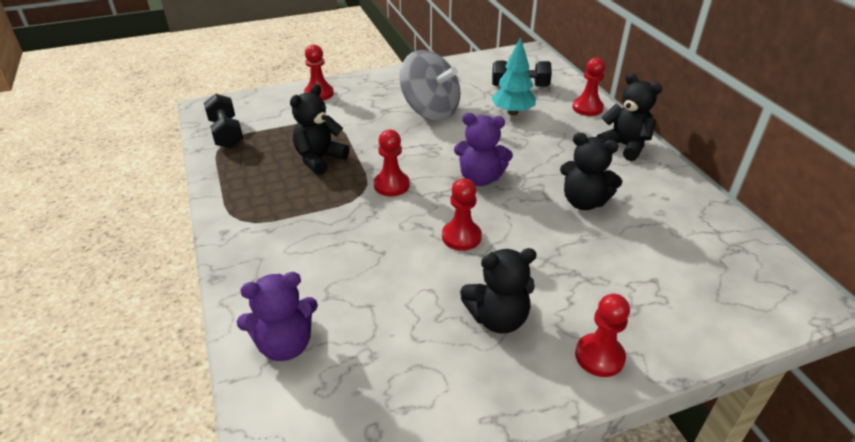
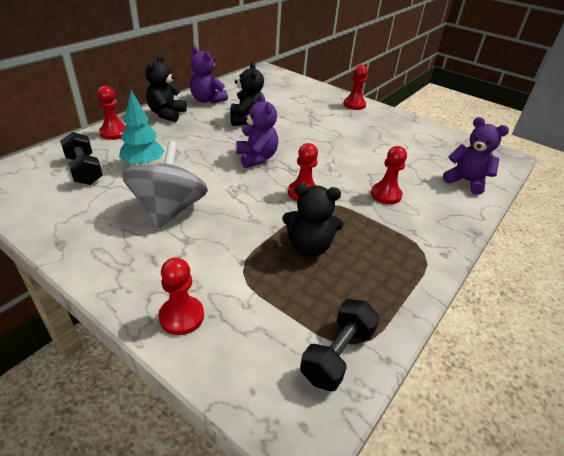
camera: 125 degrees left, 0 degrees up
(461, 237) = (323, 151): red pawn -> red pawn (386, 195)
(498, 318) = (366, 129): black teddy bear -> none
(662, 186) = (207, 100): none -> purple teddy bear

